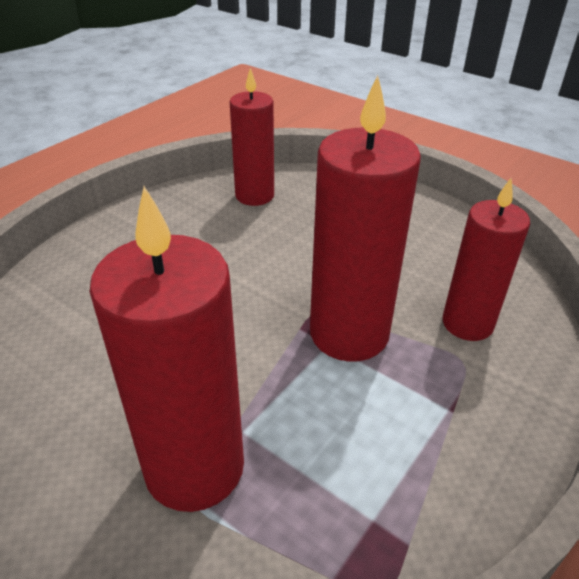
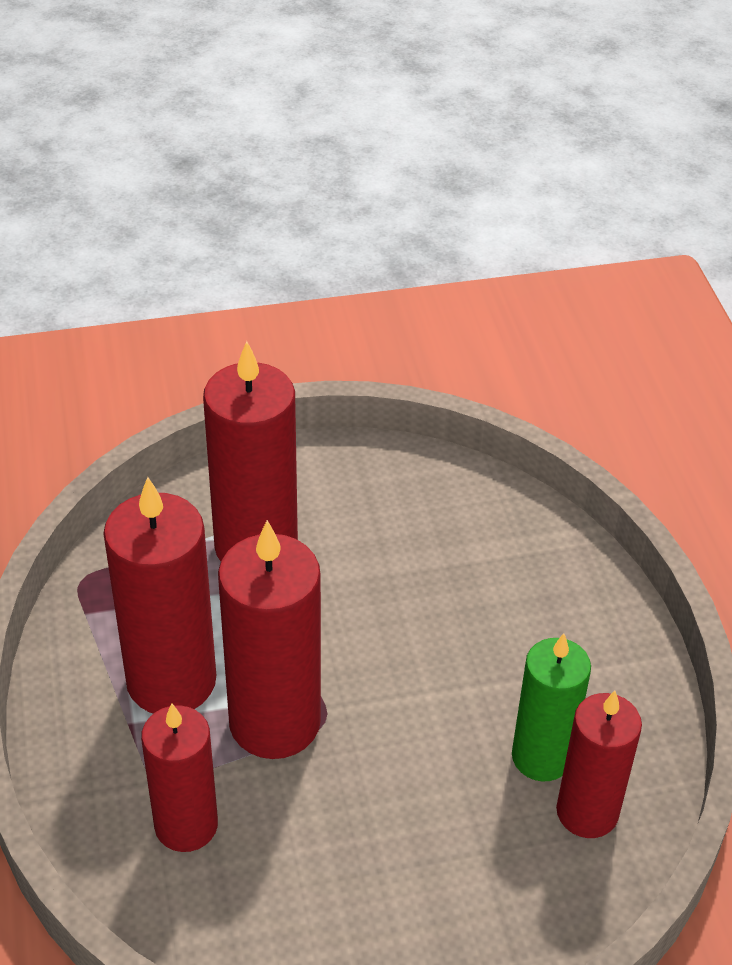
camera: 130 degrees right, 5 degrees up
(237, 221) = (541, 757): none -> green candle
(390, 414) = (171, 681): none -> red candle

